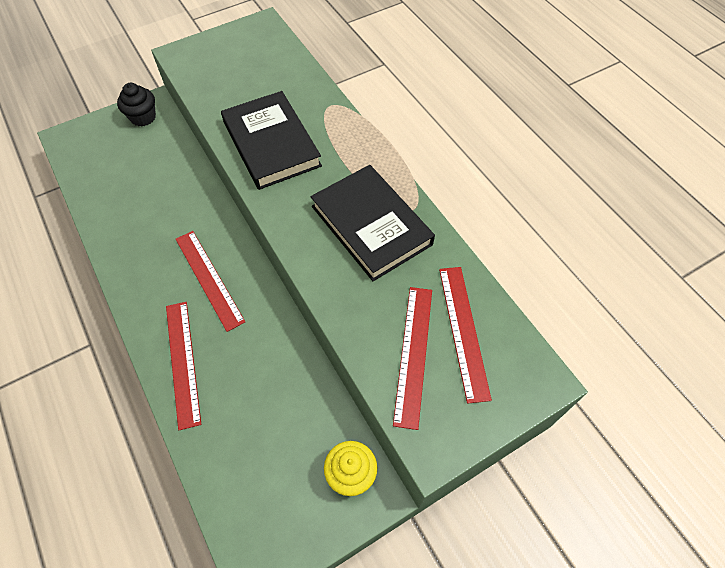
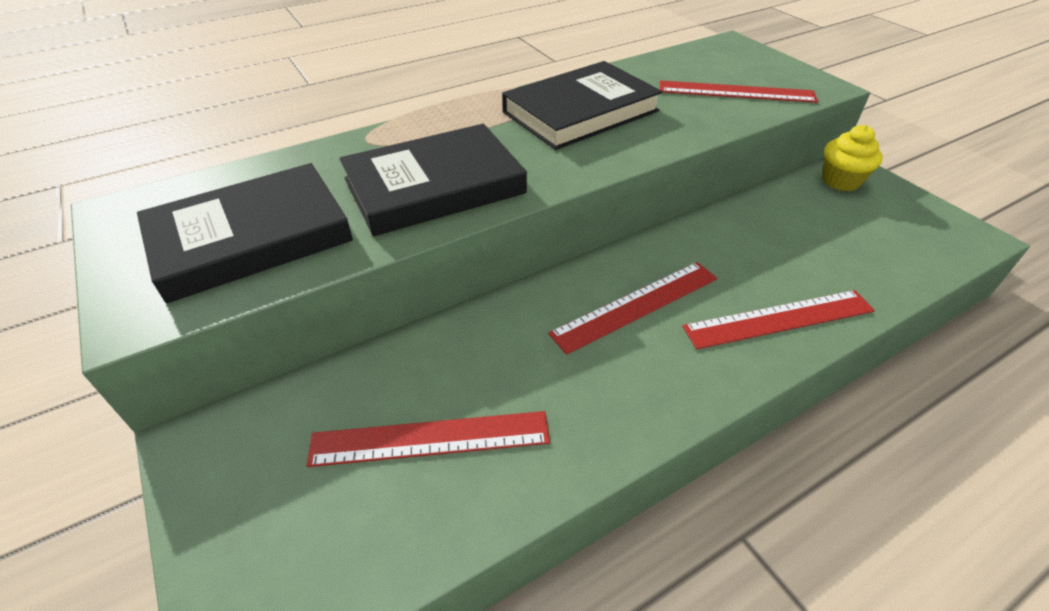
camera: 90 degrees left, 15 degrees down
(143, 117) = (232, 456): black cupcake -> none
(231, 76) = (250, 237): none -> black book
(463, 331) = (699, 69): red ruler -> red ruler (430, 438)

